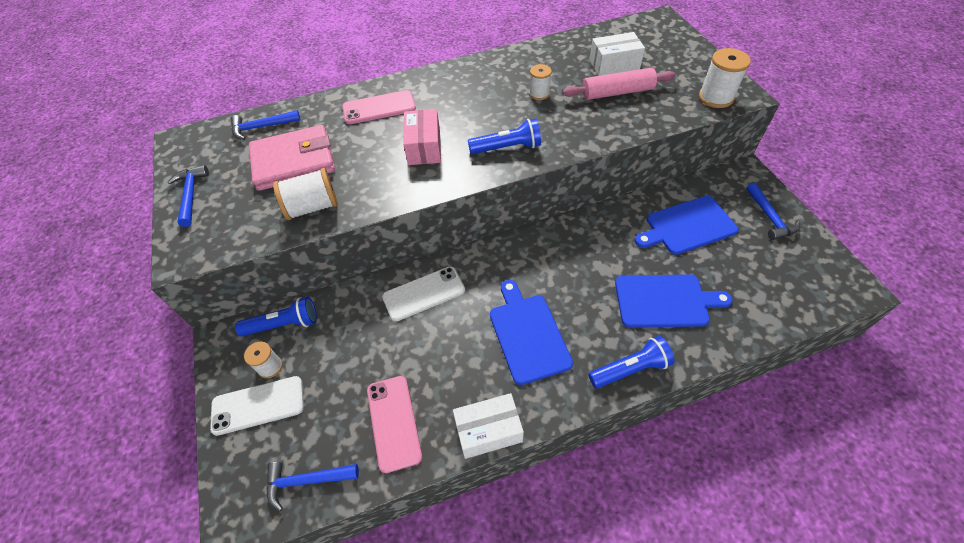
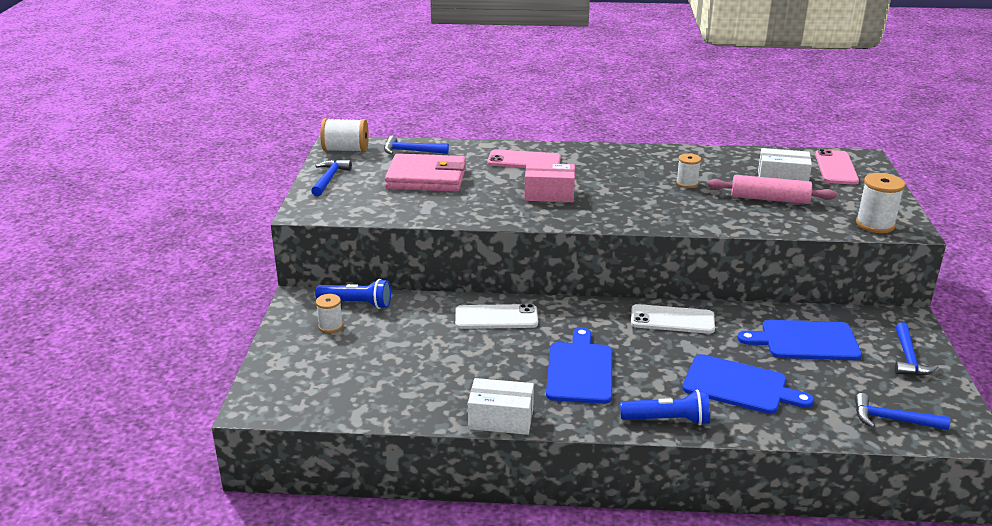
camera: 20 degrees right, 25 degrees down
(258, 405) = (308, 346): white phone -> white phone (672, 320)
(307, 480) = (323, 401): blue hammer -> blue hammer (892, 420)
(312, 207) = (426, 208): white spool -> white spool (346, 150)
(393, 422) = (418, 389): pink phone -> pink phone (836, 168)
(424, 147) = (549, 194): pink box -> pink box turned 75 degrees clockwise
(507, 148) = (628, 211): blue flashlight -> none

